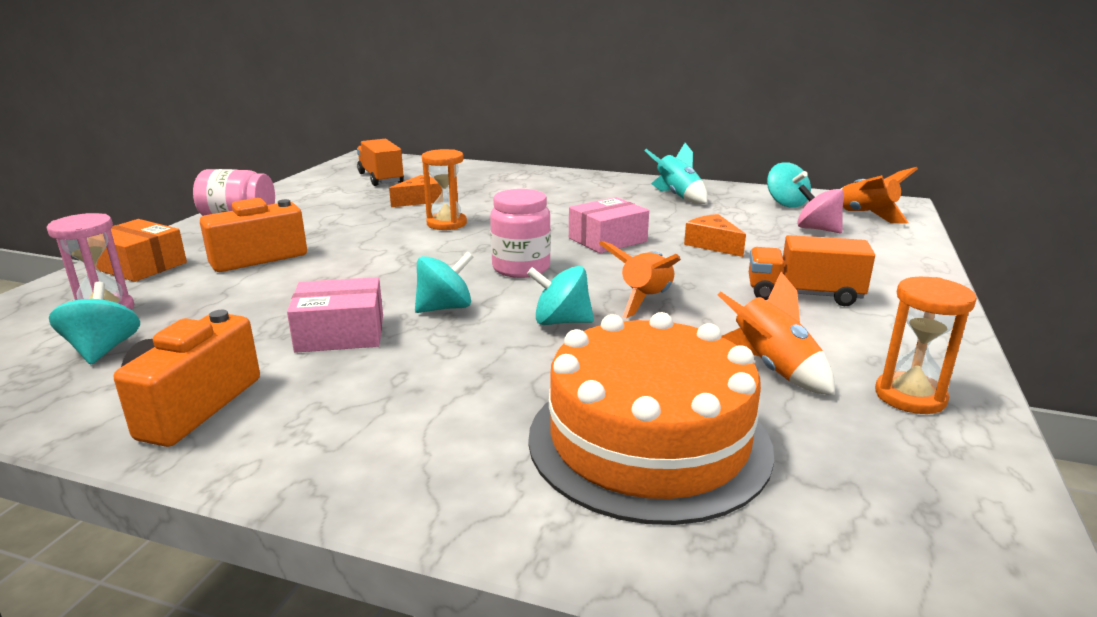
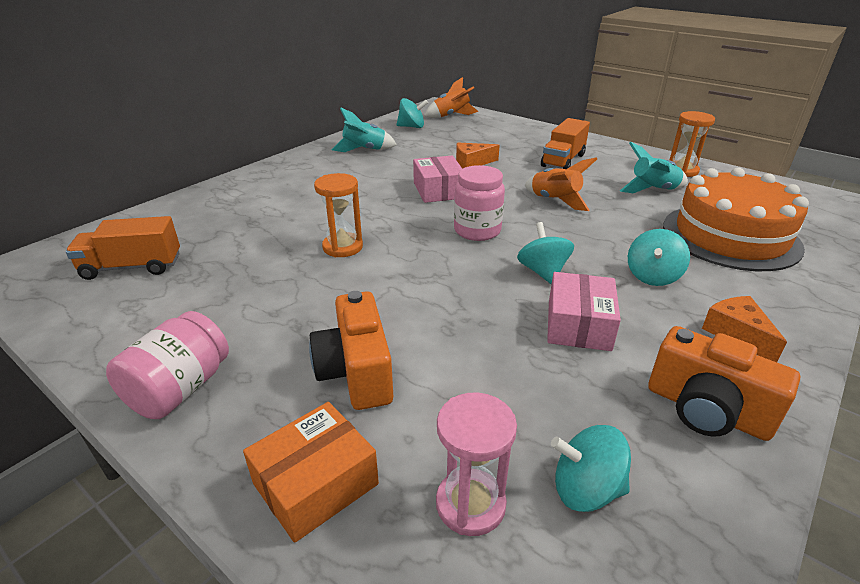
camera: 70 degrees left, 10 degrees up
(420, 200) = (252, 252): orange cheese -> orange cheese (737, 334)
(561, 321) = (580, 233): turquoise spinning top -> turquoise spinning top (652, 276)
(772, 368) = (653, 190): orange rocket -> turquoise rocket
(817, 229) = (465, 132): pink spinning top -> none

